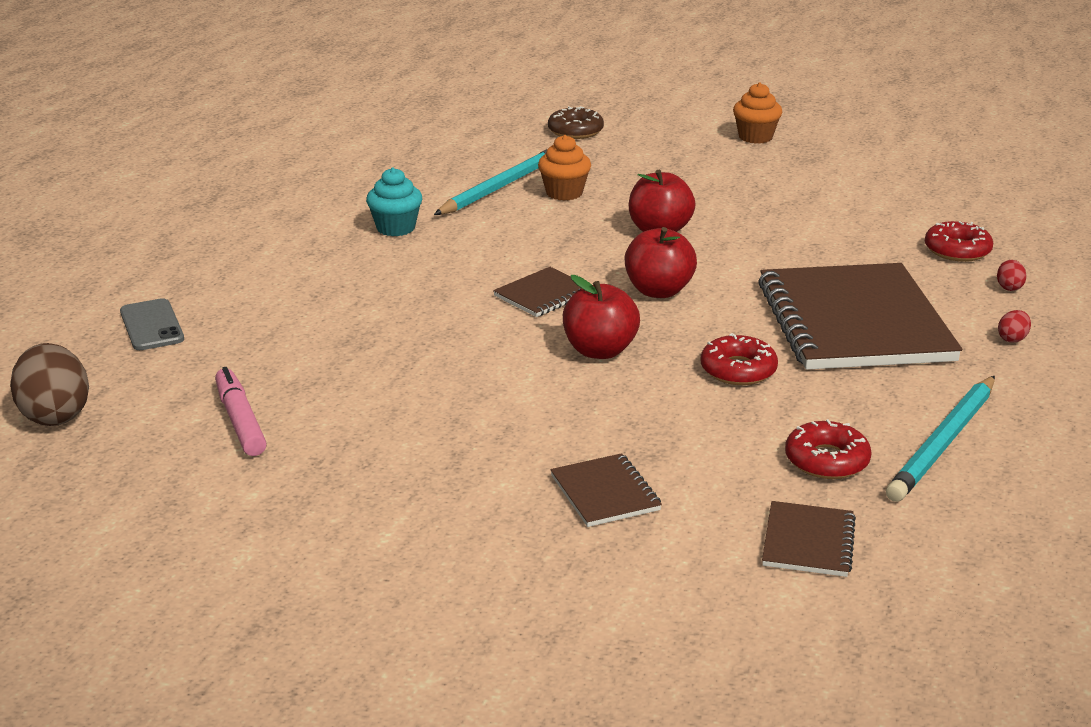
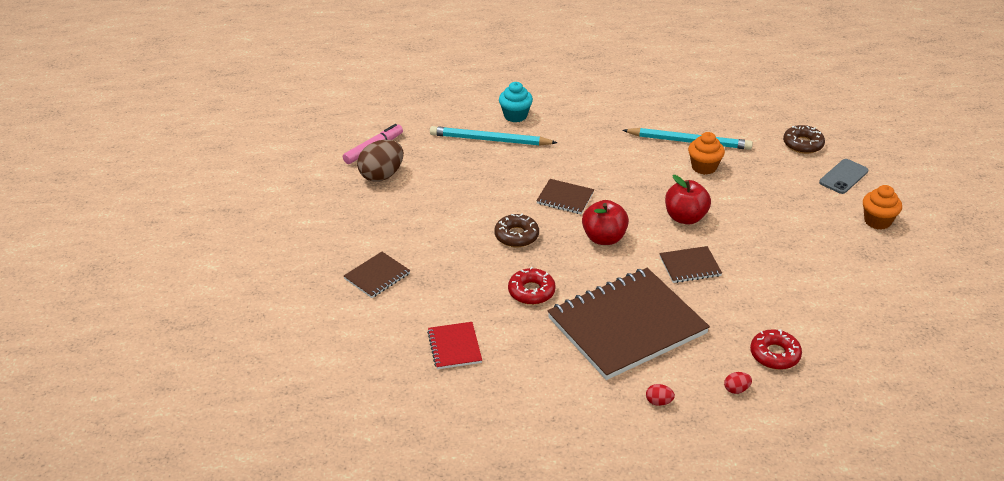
camera: 65 degrees right, 10 degrees up
(55, 415) = (348, 100): brown egg -> brown egg (382, 175)
(152, 325) = (440, 93): grey phone -> grey phone (843, 177)
(396, 228) = (602, 124): turquoise cupcake -> turquoise cupcake (515, 116)
(600, 351) = (516, 236): red apple -> brown donut
(808, 542) = (371, 356): brown notebook -> brown notebook (690, 266)
(826, 460) = (454, 347): red donut -> red notebook
(943, 442) = (503, 390): turquoise pencil -> turquoise pencil (490, 140)

